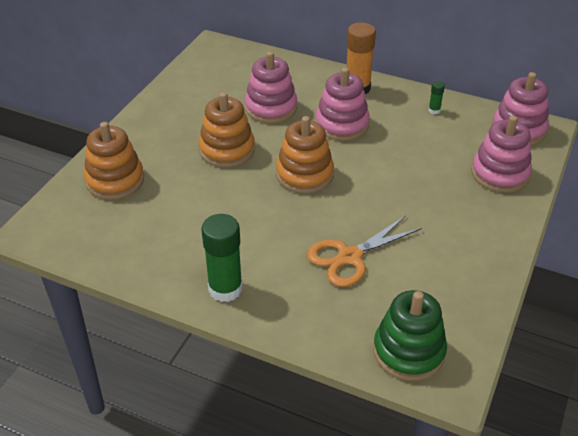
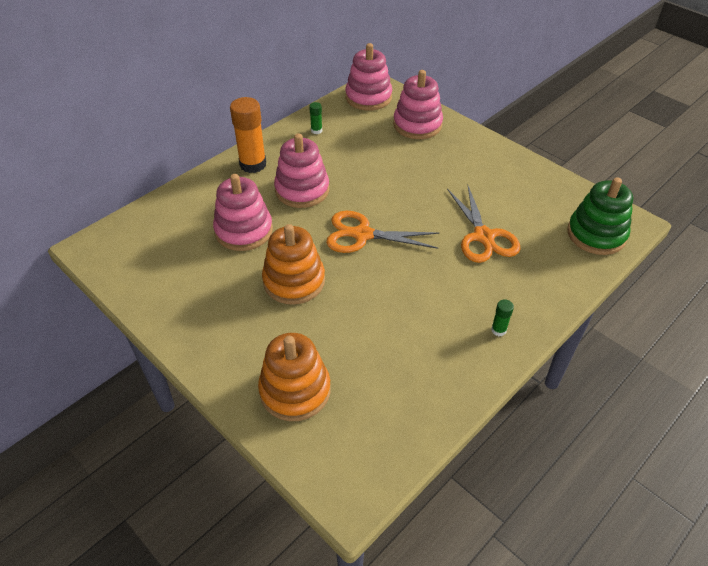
camera: 70 degrees left, 5 degrees up
(225, 289) = (498, 330): green glue stick -> green glue stick, size x0.45
(304, 174) = (362, 235): orange stacking toy -> orange scissors

